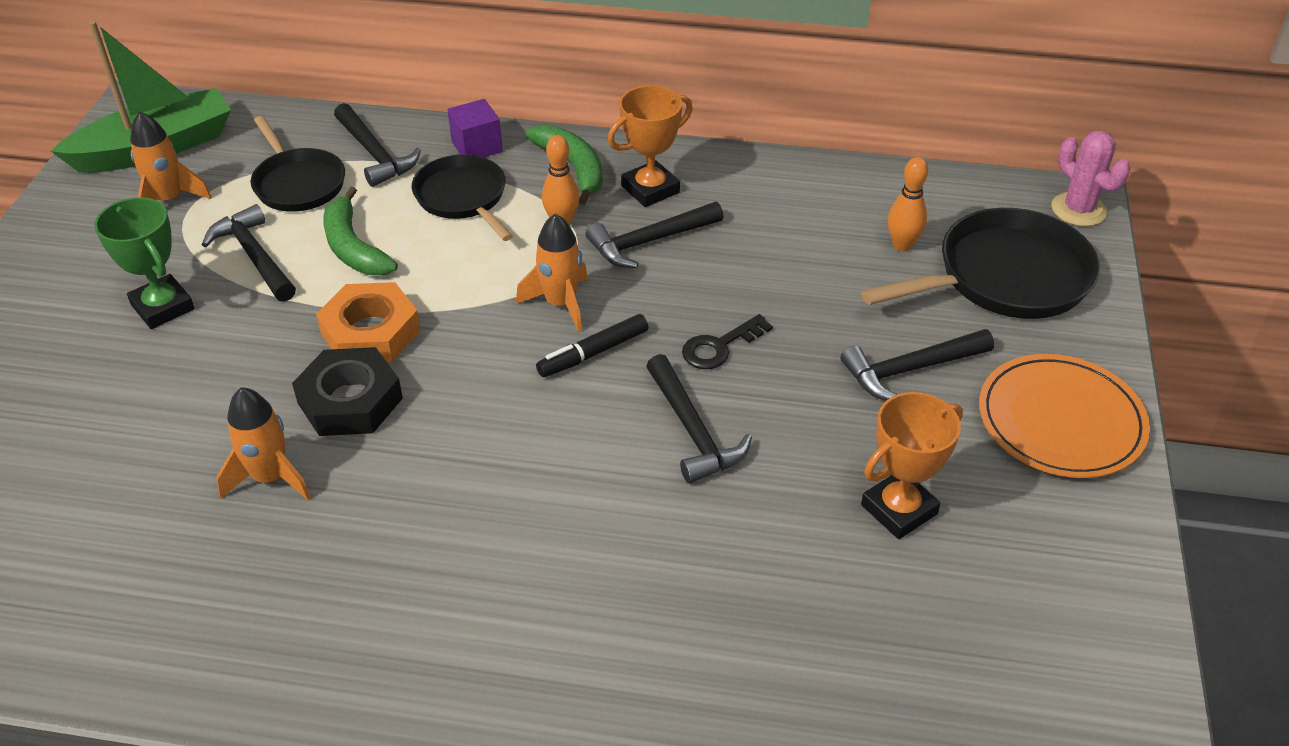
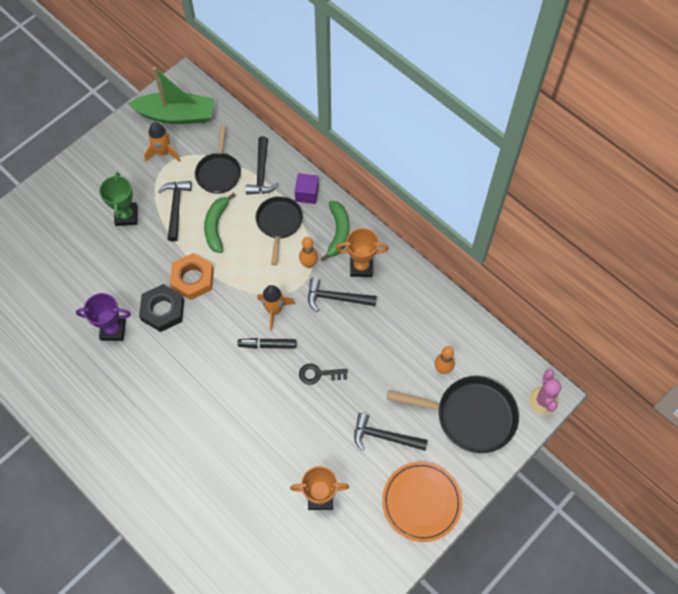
camera: 35 degrees right, 20 degrees up
(270, 478) = (113, 330): orange rocket -> purple trophy
(693, 431) = (275, 409): black hammer -> none

